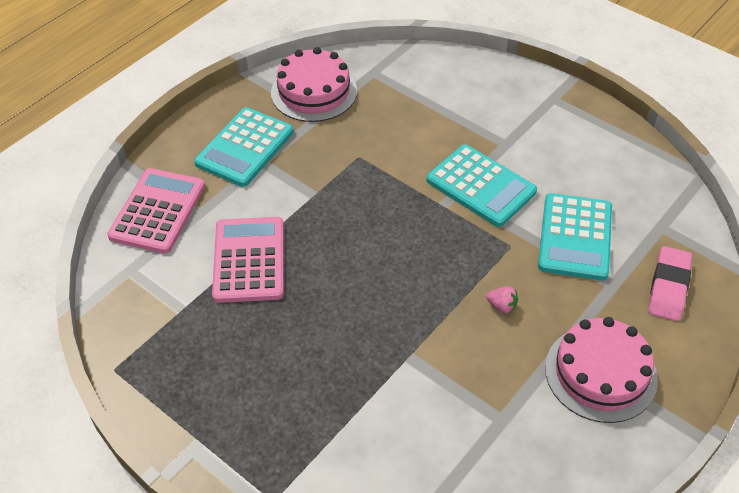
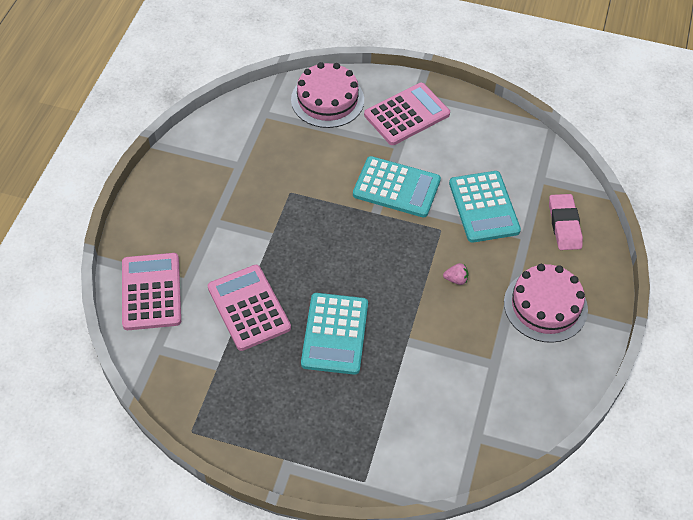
camera: 25 degrees left, 5 degrees up
(245, 147) = (193, 213): turquoise calculator -> turquoise calculator (334, 334)
(314, 92) = (224, 145): pink cake -> pink cake (327, 100)
(531, 115) = (407, 115): none -> pink calculator

